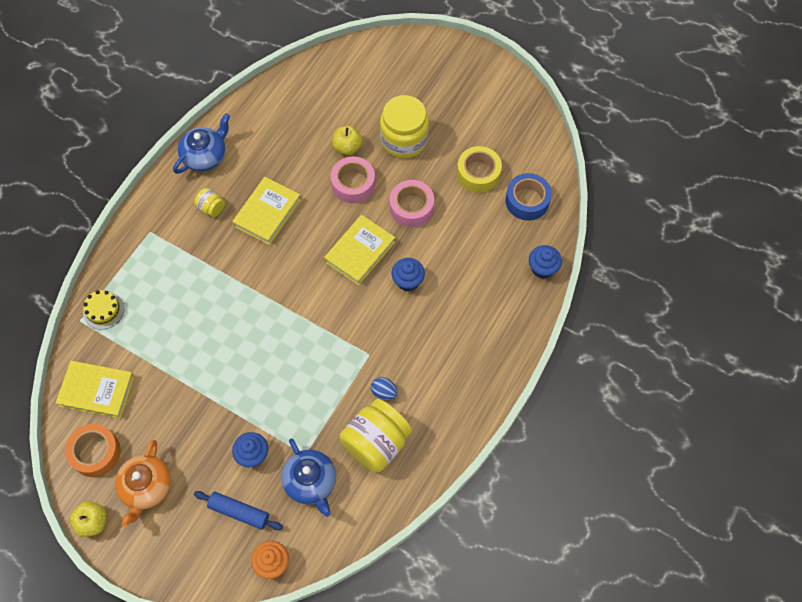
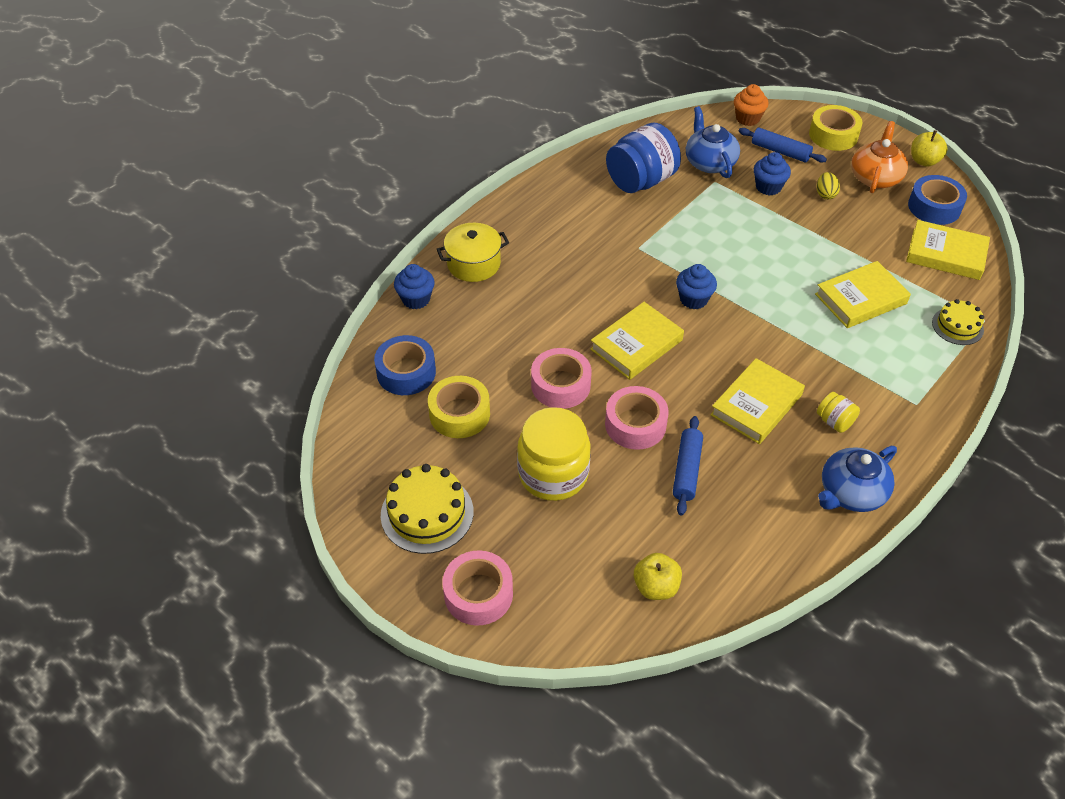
camera: 170 degrees left, 15 degrees down
(95, 453) = (934, 207): orange tape -> blue tape
(179, 327) = (860, 299): none -> yellow book
(182, 549) = (833, 135): none -> yellow tape
(198, 453) = (825, 194): none -> yellow egg
(315, 155) = (686, 470): none -> blue rolling pin
(347, 147) = (638, 475): yellow apple -> yellow apple (656, 587)
(376, 443) = (641, 181): yellow jar -> blue jar
(384, 392) = (627, 216): blue egg -> none
(408, 281) = (582, 308): blue cupcake -> blue cupcake (693, 299)
(434, 60) = (478, 594): none -> pink tape
(479, 102) = (427, 513): none -> yellow cake
(506, 313) = (473, 264): none -> yellow pot

